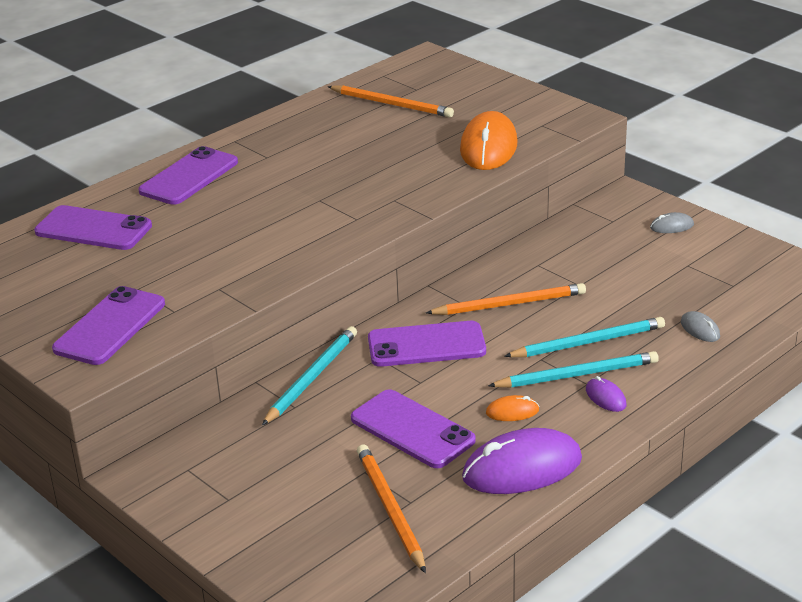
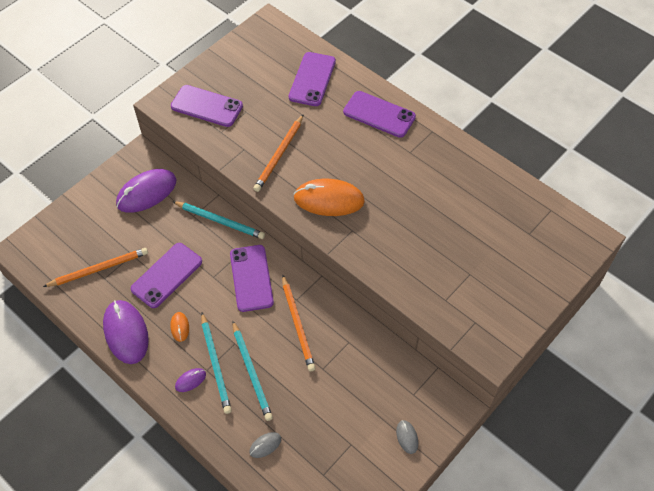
camera: 85 degrees right, 25 degrees up
(231, 461) = (146, 192): none -> purple mouse
(392, 104) = (499, 219): orange pencil -> orange pencil (279, 155)
(488, 147) = (434, 286): orange mouse -> orange mouse (329, 200)

